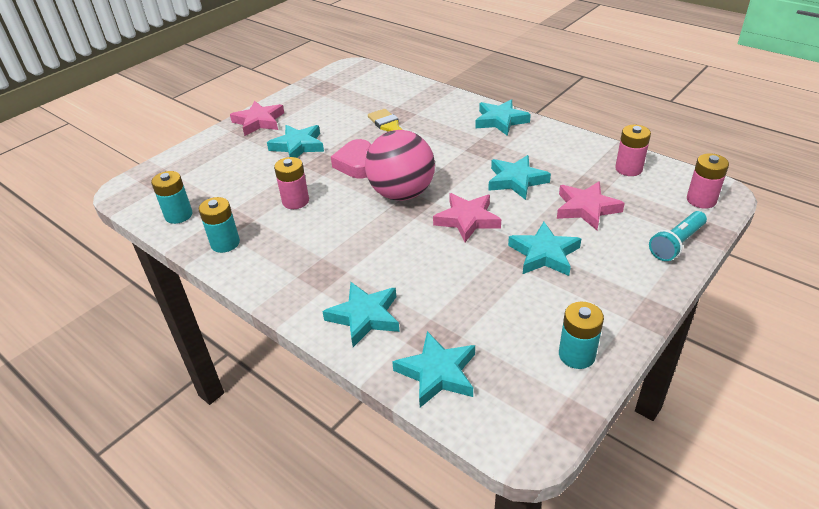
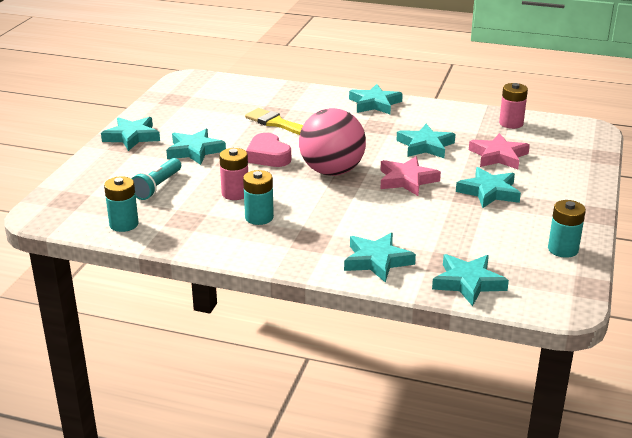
camera: 25 degrees left, 10 degrees down
(225, 243) = (196, 236): turquoise battery -> turquoise battery (259, 217)
(259, 122) = (132, 137): pink star -> turquoise star
(676, 244) = (583, 167): turquoise flashlight -> turquoise flashlight (157, 187)
(701, 200) = (581, 136): pink battery -> none

